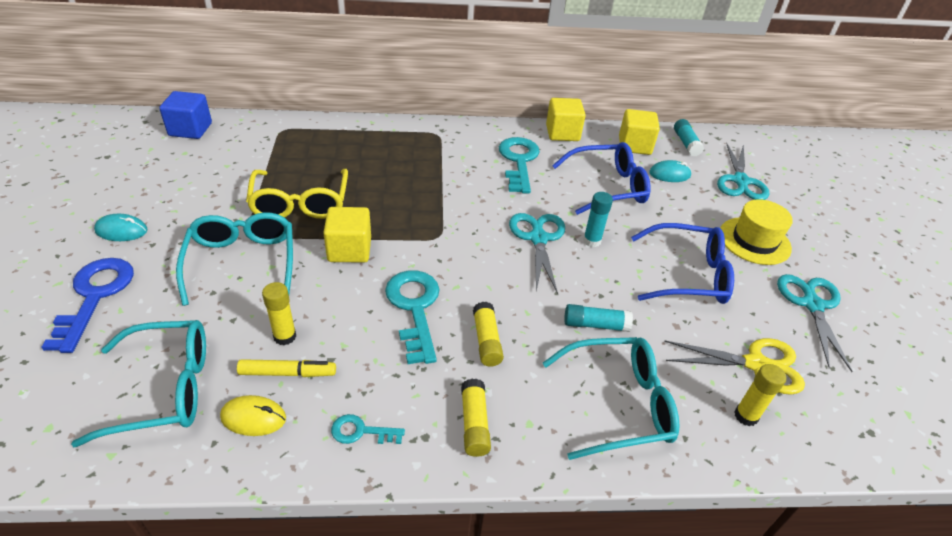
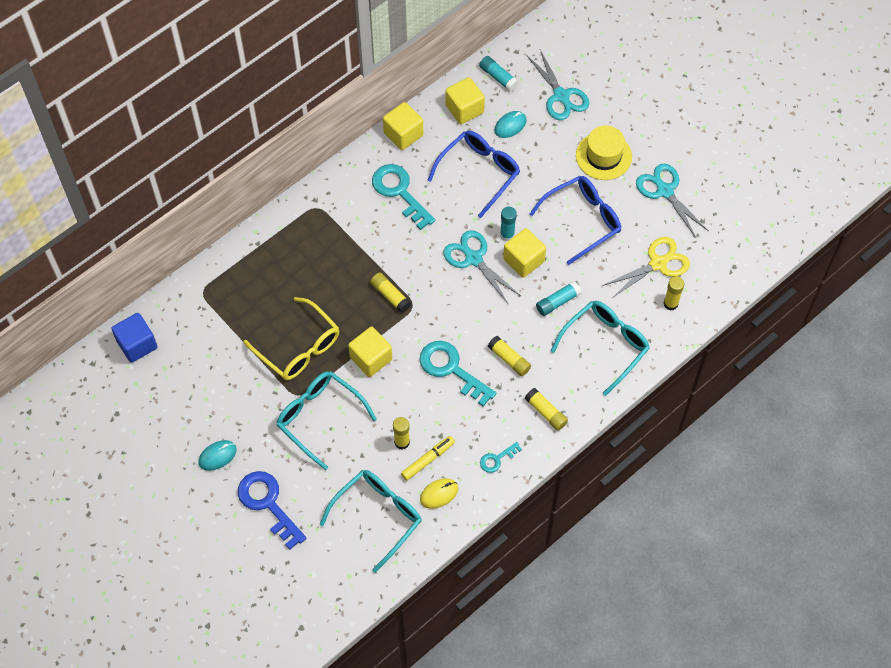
camera: 35 degrees left, 20 degrees up
(426, 218) = (390, 296): none -> yellow glue stick
(590, 269) = (523, 260): none -> yellow cube

